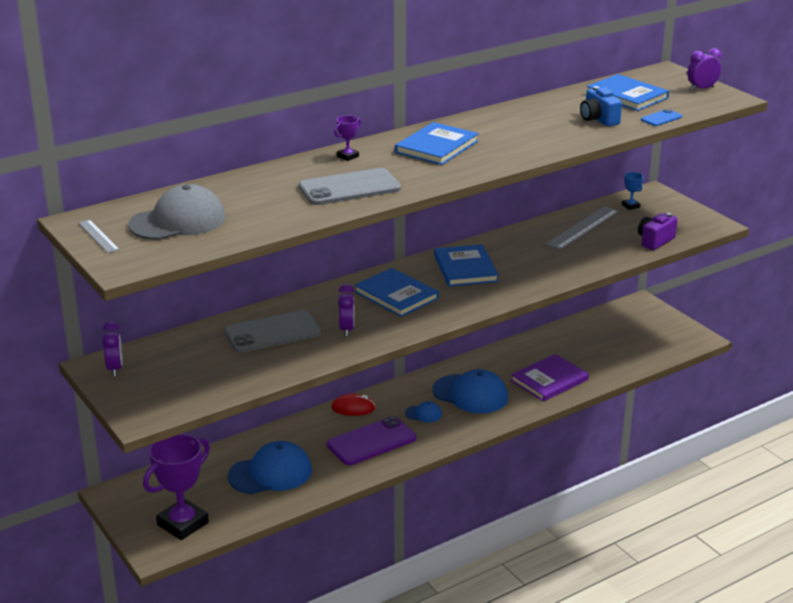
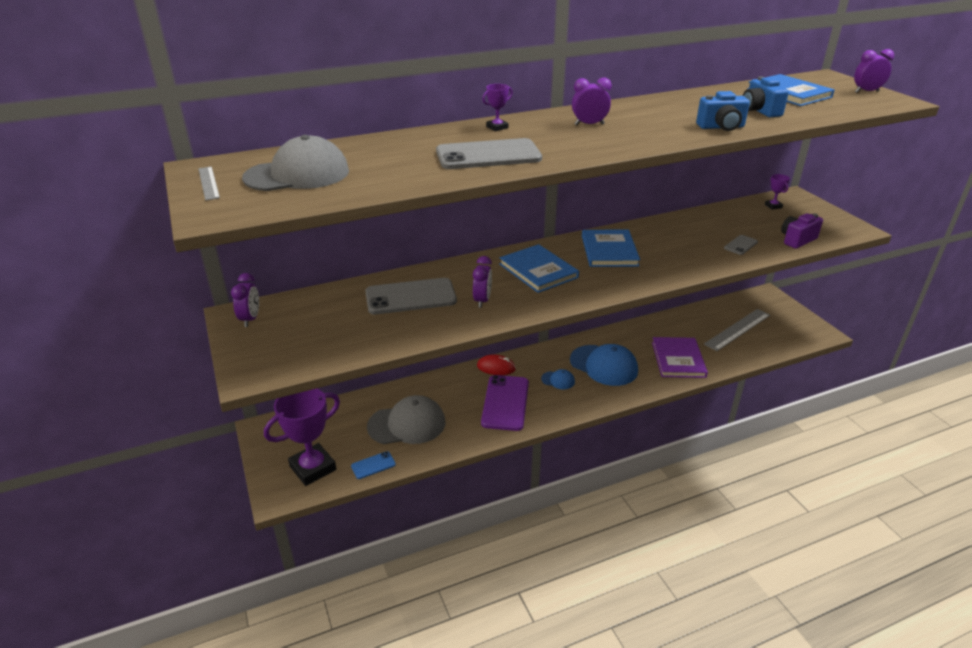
camera: 10 degrees right, 5 degrees up
(270, 473) = (407, 424): blue cap -> grey cap
(371, 441) = (505, 403): purple phone -> purple phone turned 60 degrees counterclockwise
(436, 147) = (589, 124): blue book -> purple clock
(549, 380) = (678, 359): purple book -> purple book turned 60 degrees counterclockwise
(562, 141) = (721, 127): none -> blue camera
(582, 228) = (726, 222): grey ruler -> grey ruler (737, 329)
(598, 251) = (740, 245): none -> grey phone
(631, 206) = (773, 206): blue trophy -> purple trophy
(661, 118) = (826, 114): blue phone -> blue phone (373, 465)

